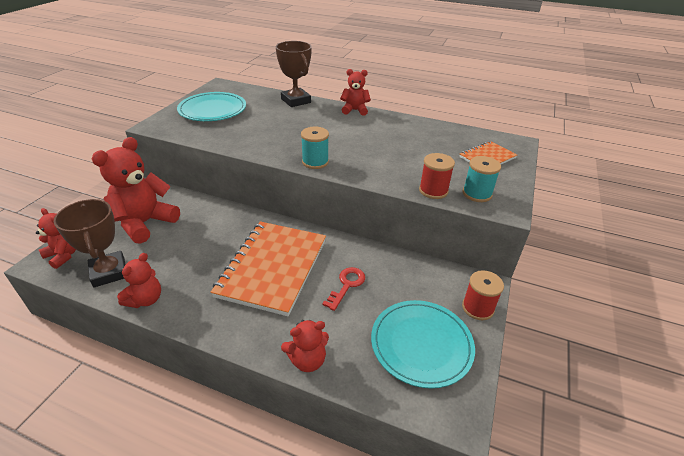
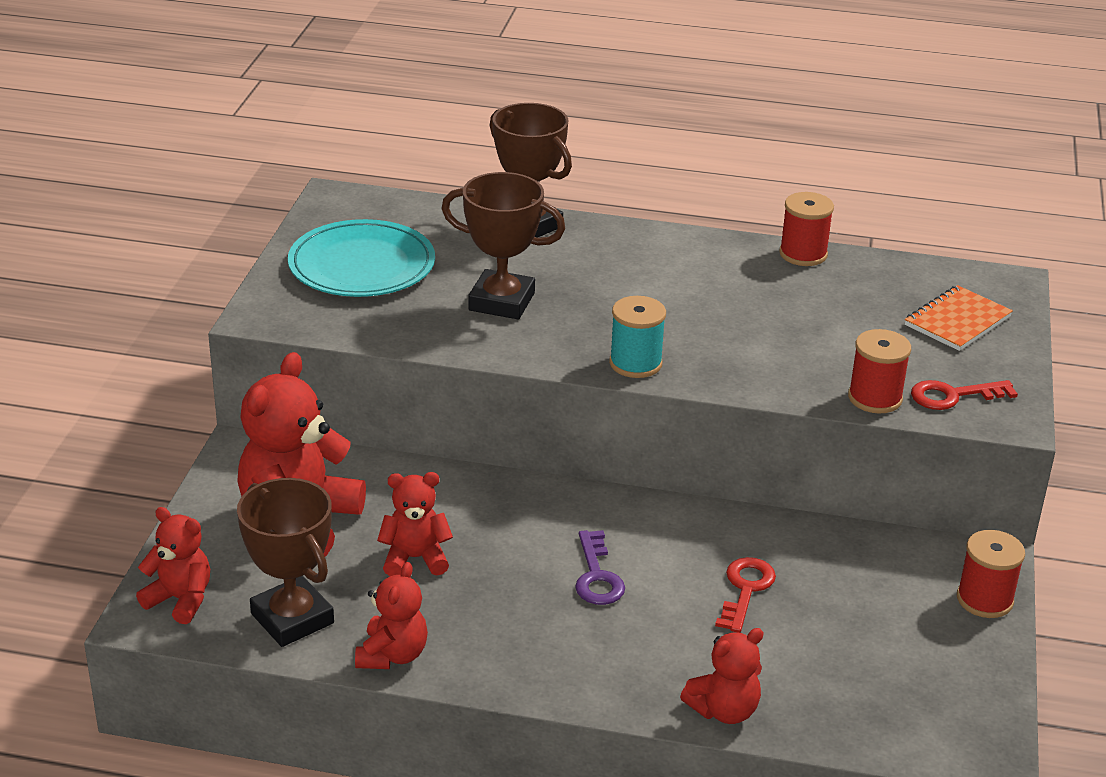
camera: 10 degrees left, 5 degrees down
(266, 129) = (501, 302): none -> brown trophy
(272, 268) = (597, 576): orange notebook -> purple key
(355, 110) = (663, 237): red teddy bear -> red teddy bear (415, 558)
(418, 122) = (803, 254): none -> red spool
(421, 344) = (903, 666): turquoise plate -> none
(477, 194) = (953, 396): turquoise spool -> red key

